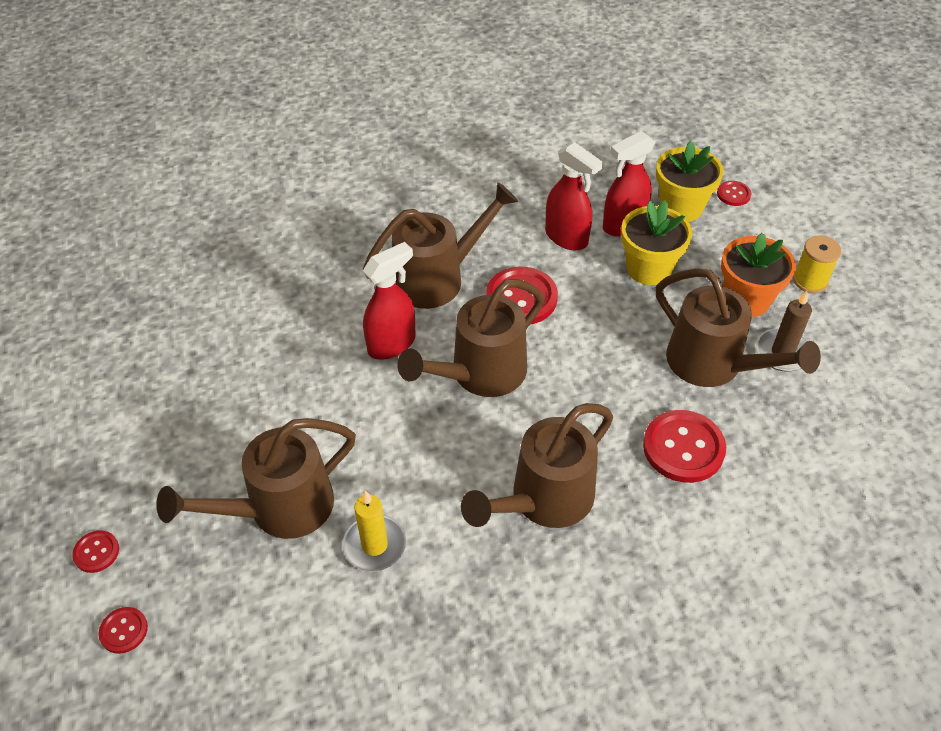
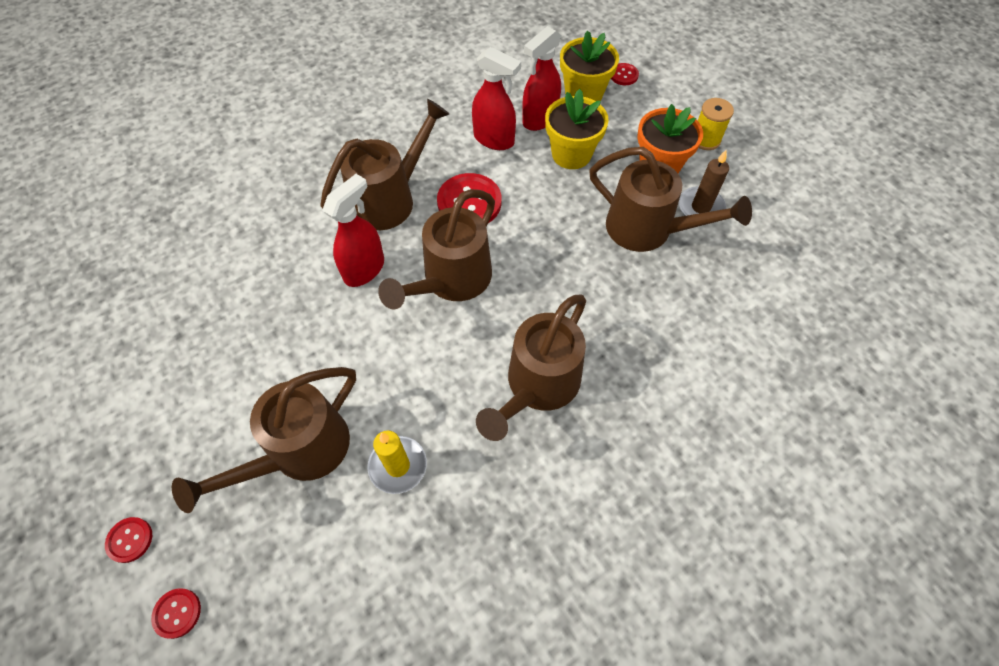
camera: 15 degrees left, 10 degrees up
(683, 448) = (643, 310): red button -> none

